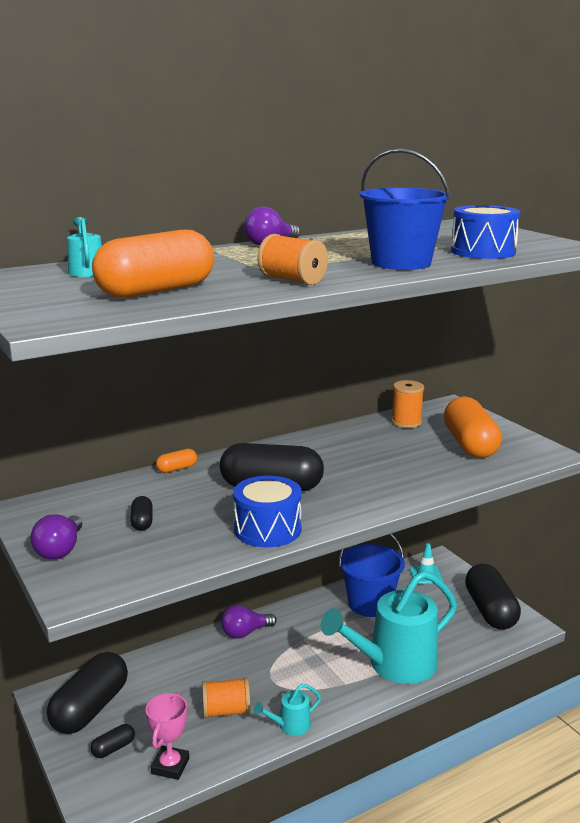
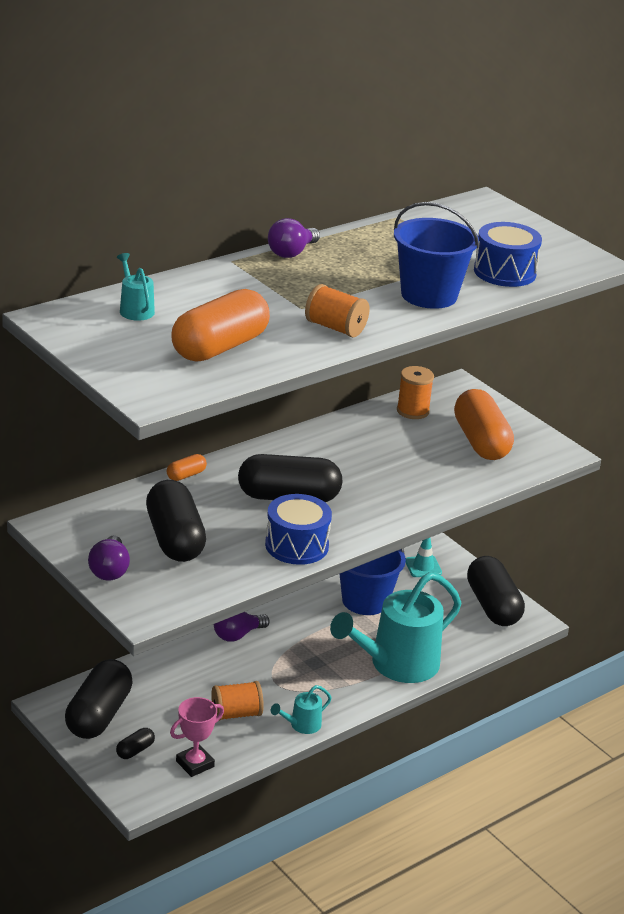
camera: 10 degrees left, 10 degrees up
(142, 522) = (174, 539): black capsule -> black capsule, size x2.29
(170, 766) = (195, 764): pink trophy -> pink trophy turned 45 degrees clockwise

